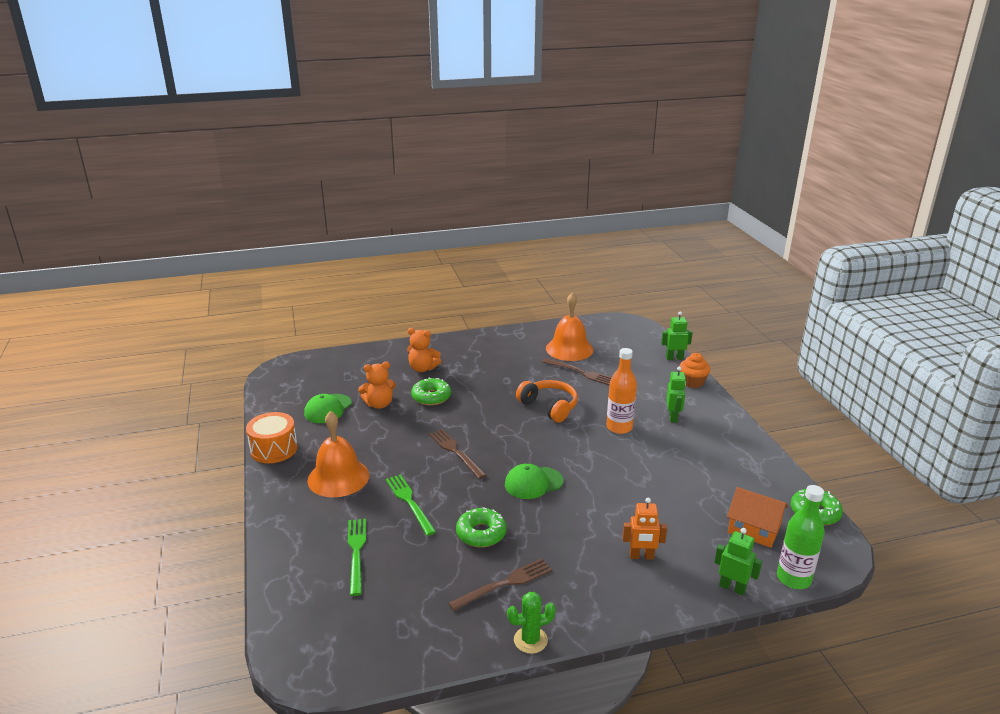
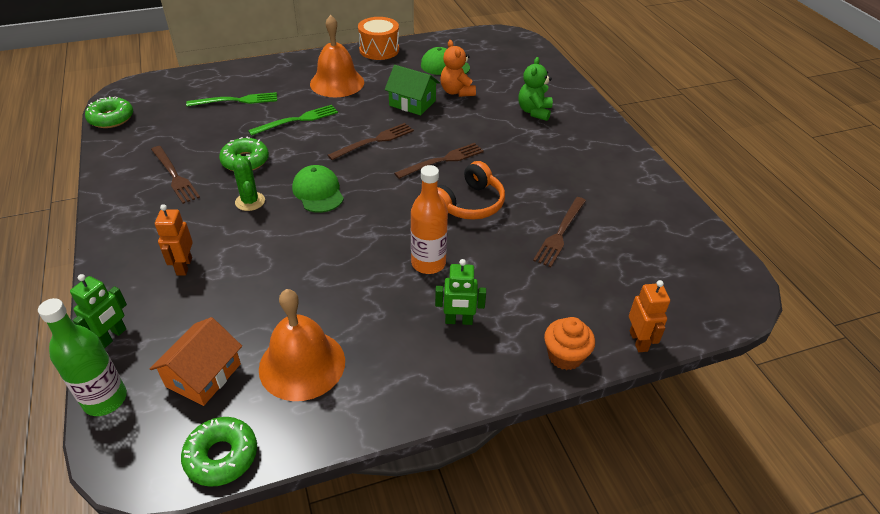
camera: 85 degrees right, 15 degrees up
(393, 429) = (412, 103): none -> green house
(422, 368) = (534, 111): orange teddy bear -> green teddy bear
(431, 397) = (476, 120): green donut -> green donut (111, 118)
(490, 416) = (442, 161): none -> brown fork
(530, 640) = (103, 191): green cactus -> green cactus (250, 201)
(569, 349) = (624, 224): orange bell -> orange bell (302, 364)
(674, 358) = (639, 341): green robot -> orange robot

